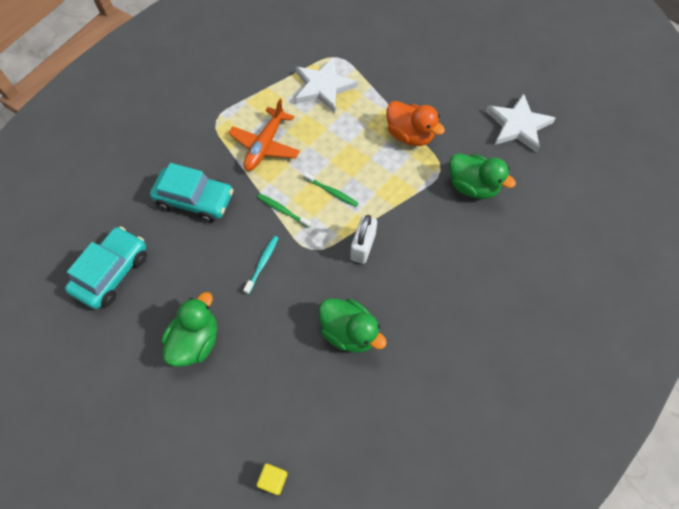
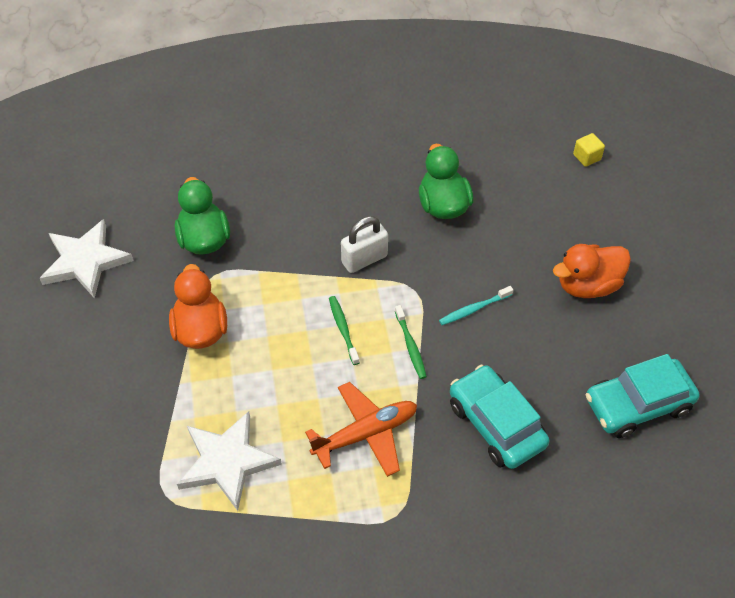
camera: 140 degrees left, 10 degrees down
(196, 341) = (587, 285): green duck -> orange duck

